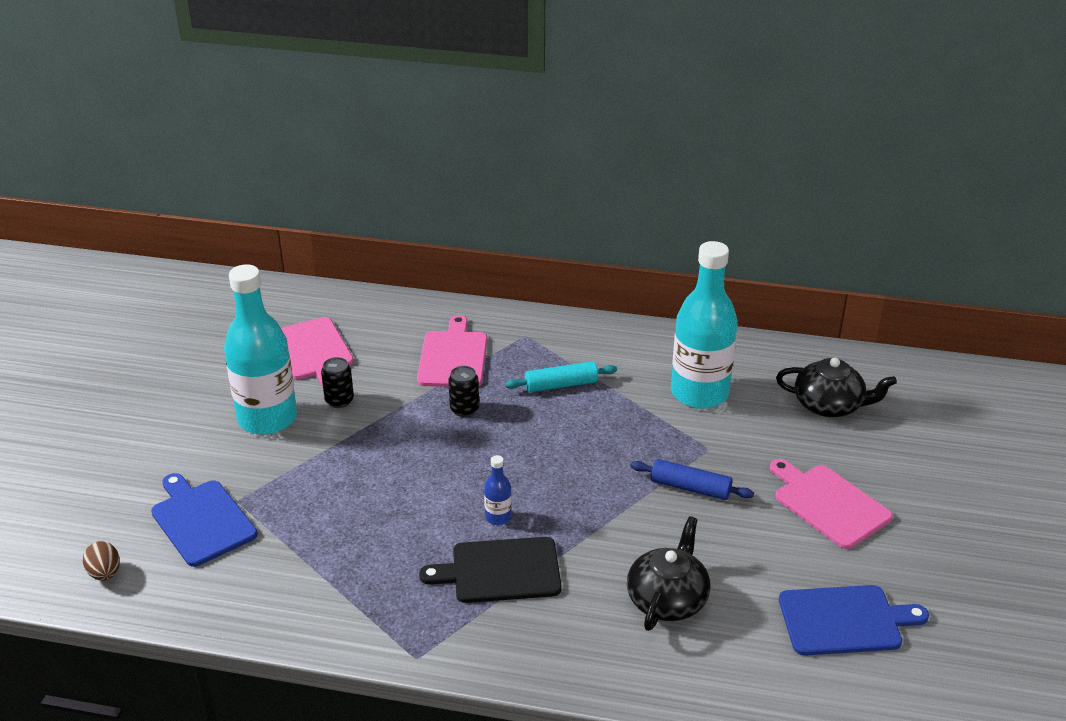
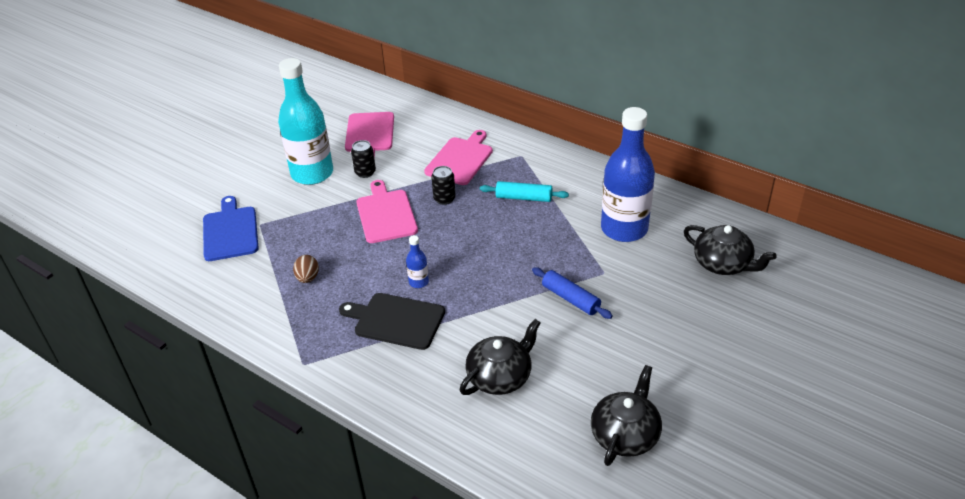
camera: 25 degrees right, 5 degrees up
(105, 573) = (154, 250): brown egg -> brown egg (308, 278)
(699, 393) = (624, 229): turquoise bottle -> blue bottle
(828, 504) = (671, 341): pink cutting board -> pink cutting board (386, 214)
(844, 620) = (625, 434): blue cutting board -> black teapot

